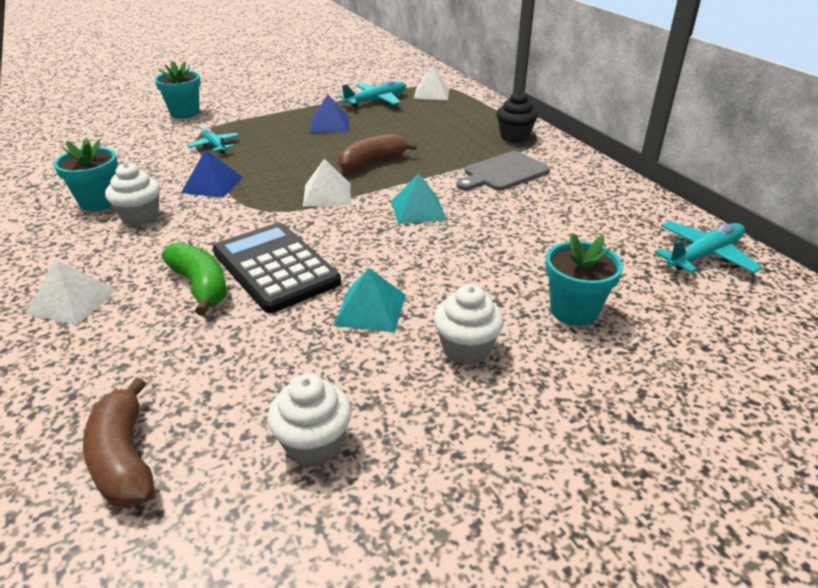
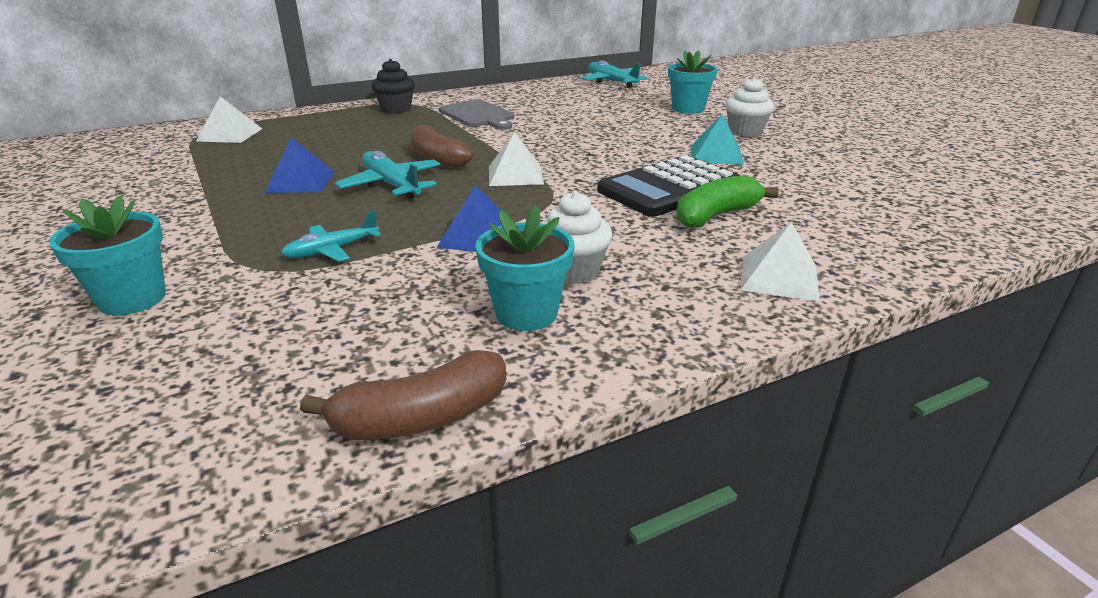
camera: 90 degrees left, 5 degrees down
(124, 459) = (941, 215): brown banana -> brown banana (421, 418)
(314, 444) = (867, 165): white cupcake -> none
(376, 101) = (229, 160): turquoise plane -> turquoise plane (392, 185)
(418, 210) = (551, 141): turquoise pyramid -> none

